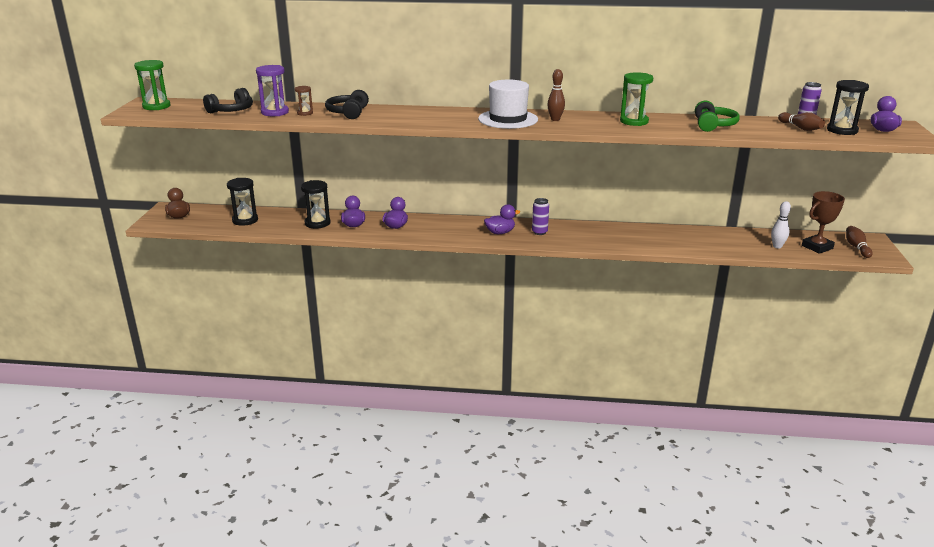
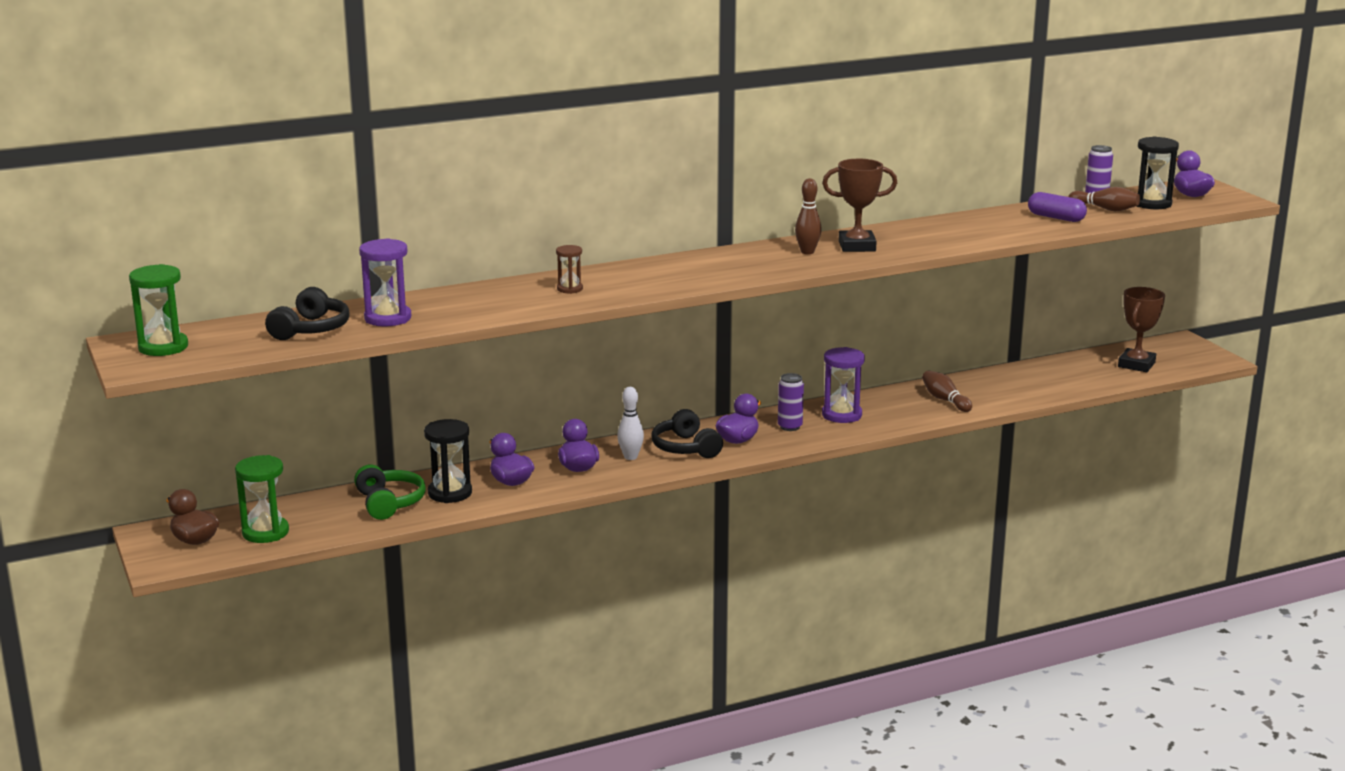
camera: 30 degrees left, 5 degrees down
(245, 220) = (323, 518): black hourglass -> none
(305, 113) = (438, 310): brown hourglass -> brown hourglass (570, 289)
(348, 113) = (503, 297): black headphones -> black headphones (685, 448)
(508, 119) = (746, 263): white hat -> none
(579, 233) = (841, 415): none -> purple hourglass
(591, 121) = (857, 246): none -> brown trophy
(634, 121) = (908, 236): green hourglass -> green hourglass (265, 532)
(713, 125) = (1007, 224): green headphones -> green headphones (389, 503)
(754, 127) = (1056, 218): none -> purple capsule
(777, 246) = (1093, 374): white bowling pin -> white bowling pin (630, 457)
(856, 247) = (1177, 355): brown bowling pin -> brown bowling pin (945, 400)

